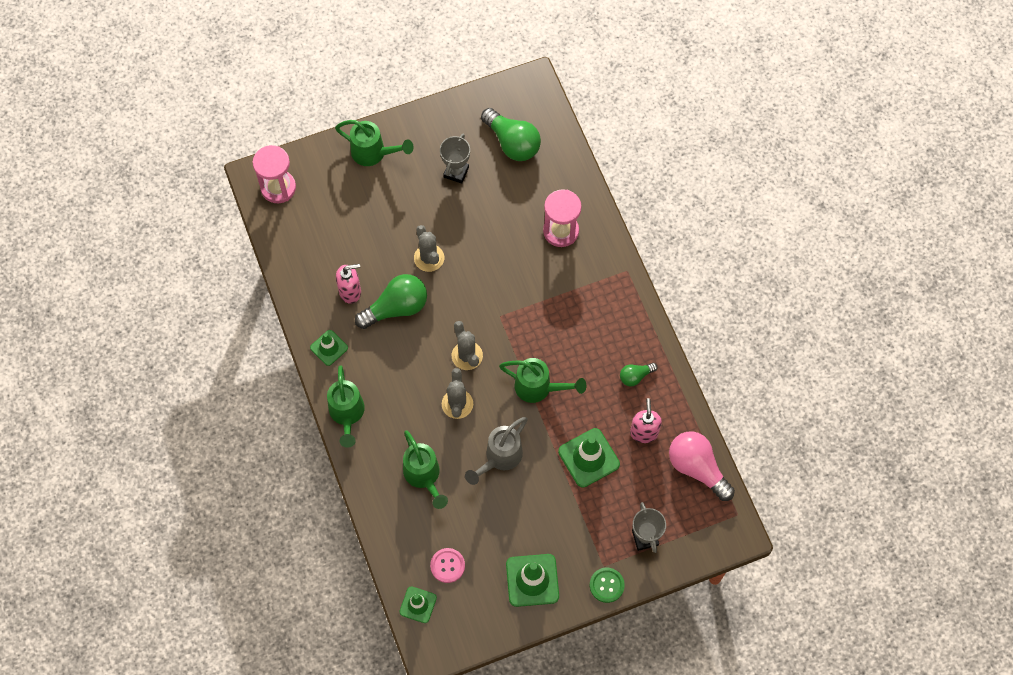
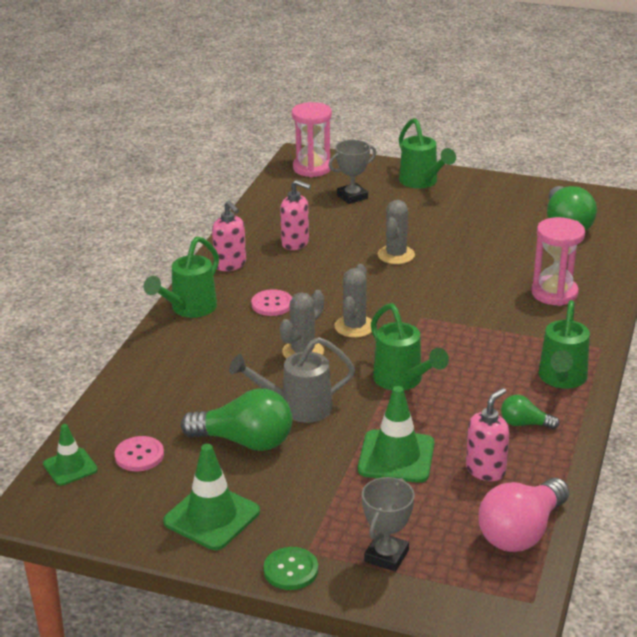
camera: 40 degrees right, 35 degrees down
(329, 348) = (230, 265): green traffic cone -> pink soap dispenser
(395, 370) = (272, 304): none -> pink button
(396, 308) = (325, 269): green light bulb -> green light bulb (245, 441)
(424, 477) = (204, 382): green watering can -> green watering can (561, 380)
(456, 172) = (487, 220): grey trophy -> grey trophy (352, 197)
(697, 468) = (521, 532): pink light bulb -> pink light bulb turned 135 degrees counterclockwise

